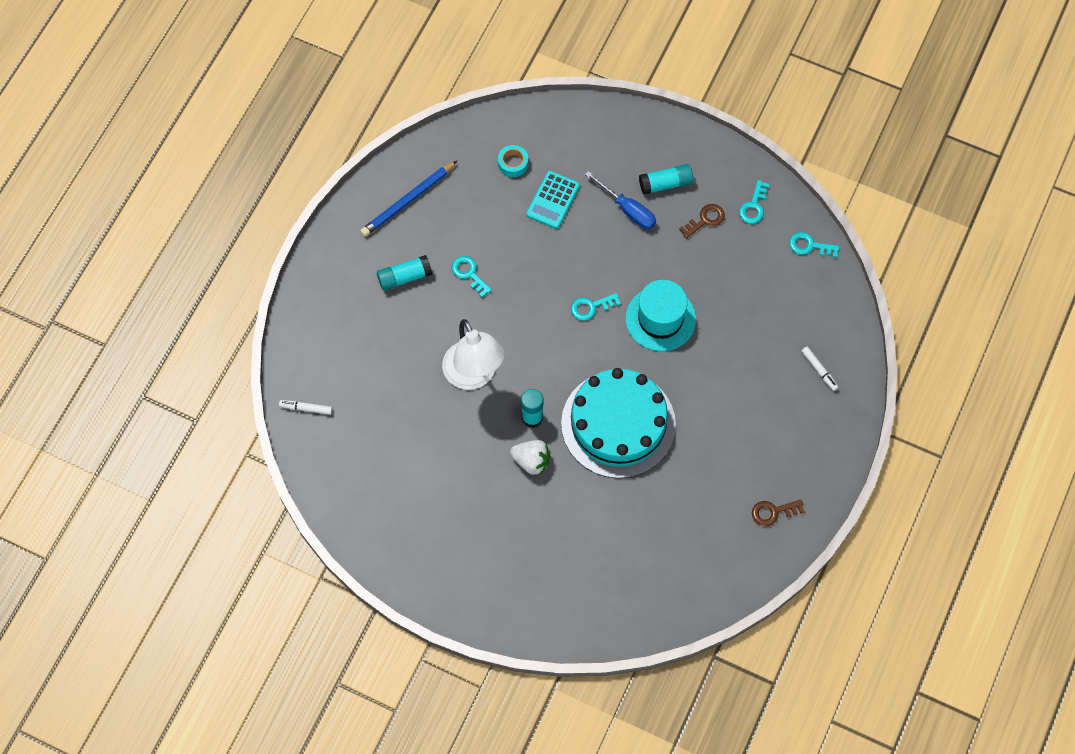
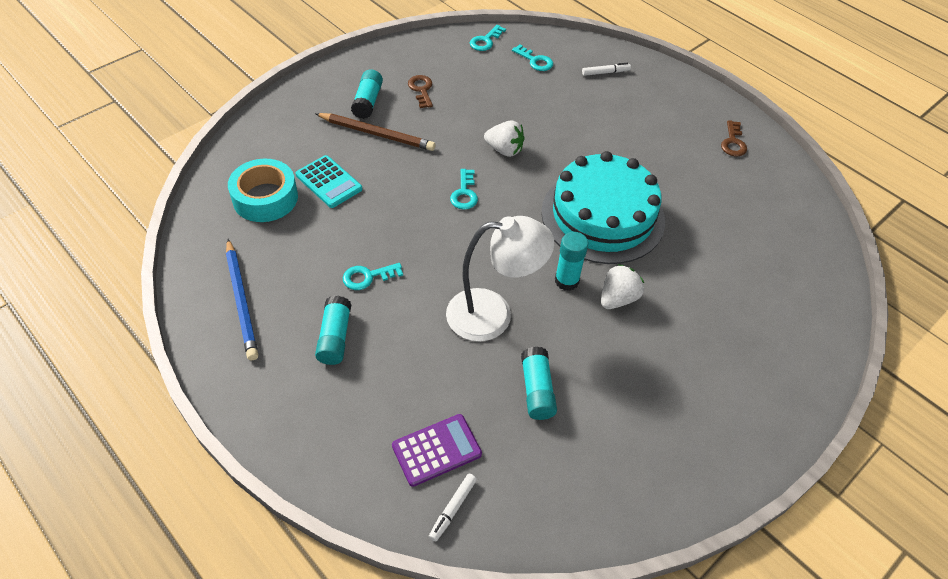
camera: 70 degrees left, 15 degrees down
(343, 382) = (436, 450): none -> purple calculator
(419, 429) = (537, 390): none -> turquoise glue stick
(513, 163) = (265, 198): turquoise tape -> turquoise tape, size x1.85
(627, 209) = (376, 134): blue screwdriver -> brown pencil
(660, 319) = (504, 150): turquoise hat -> white strawberry
(753, 206) = (427, 58): turquoise key -> turquoise key (535, 61)

